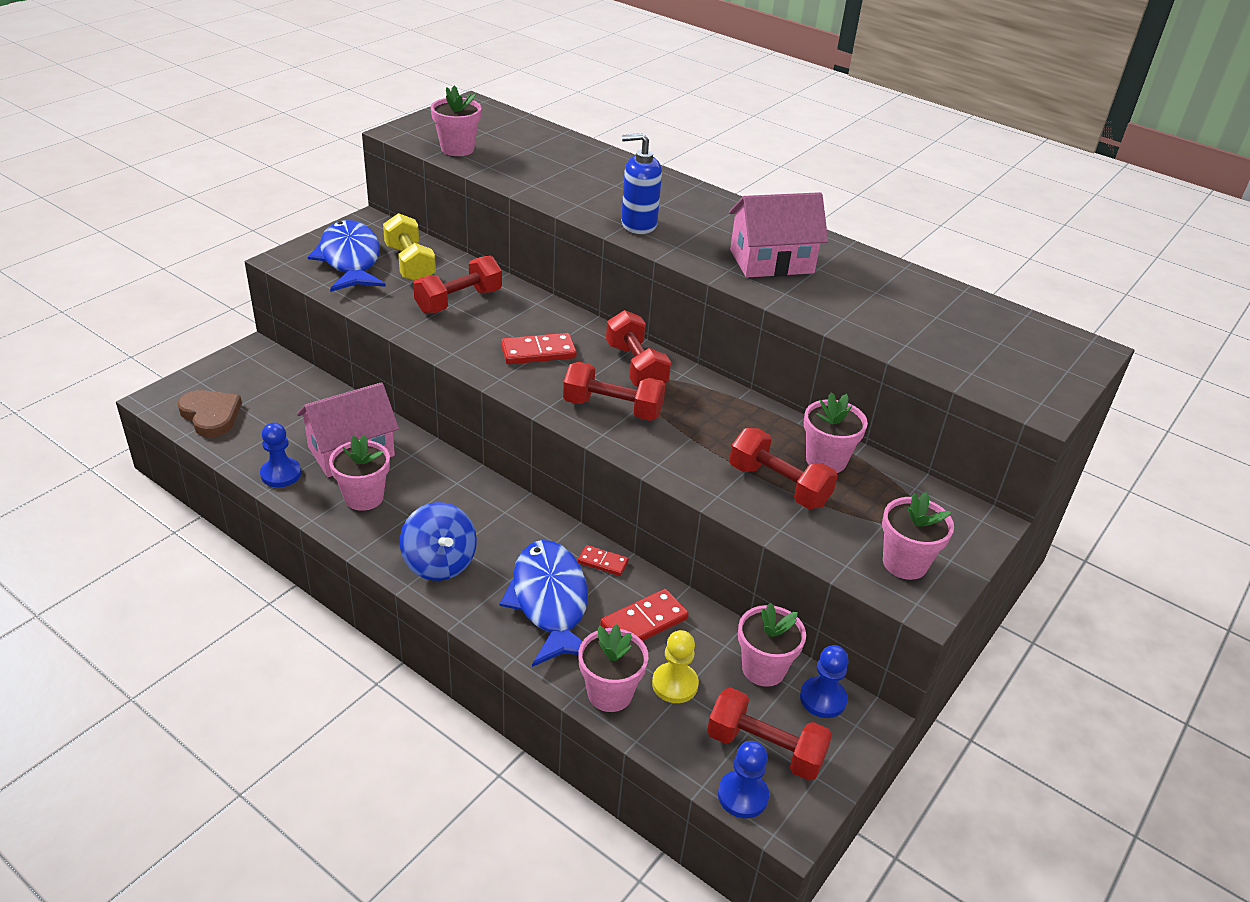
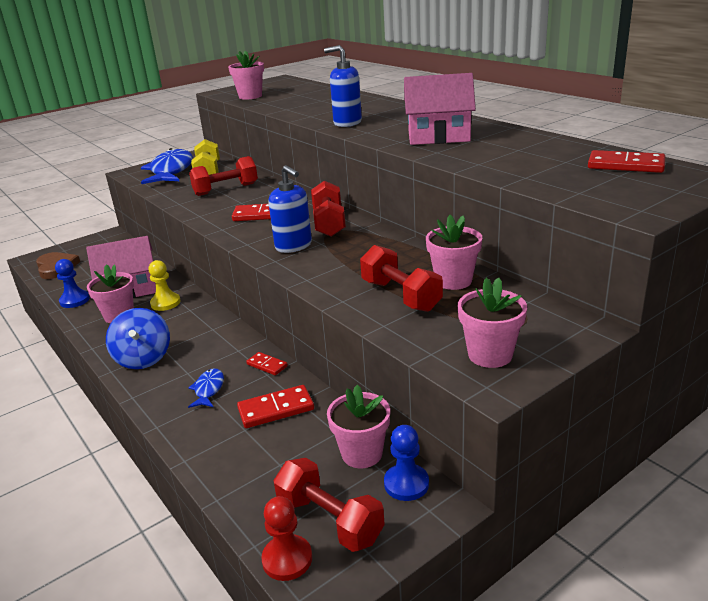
camera: 20 degrees right, 10 degrees down
(550, 602) = (208, 389): blue fish -> blue fish, size x0.45
(610, 693) = (216, 460): pink flower pot -> none
(612, 408) = (294, 246): red dumbbell -> blue soap dispenser
(675, 684) = (275, 458): yellow pawn -> yellow pawn (165, 303)
(742, 795) = (287, 559): blue pawn -> red pawn
(1000, 326) = (625, 165): none -> red domino

